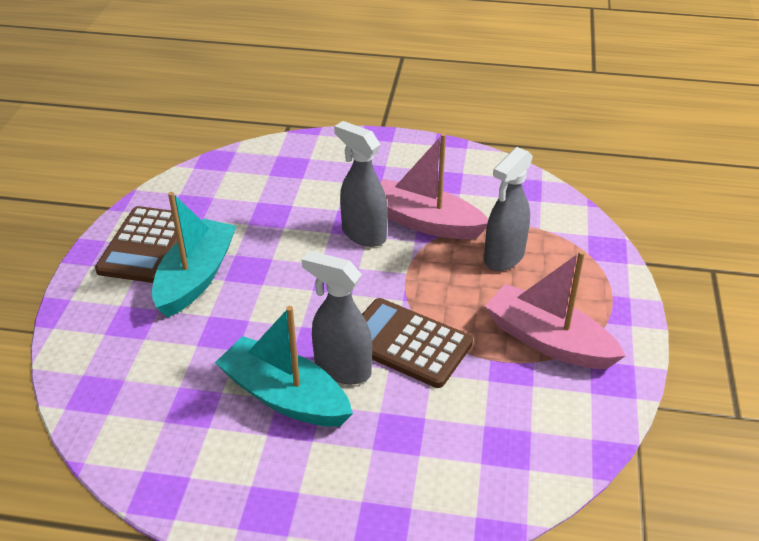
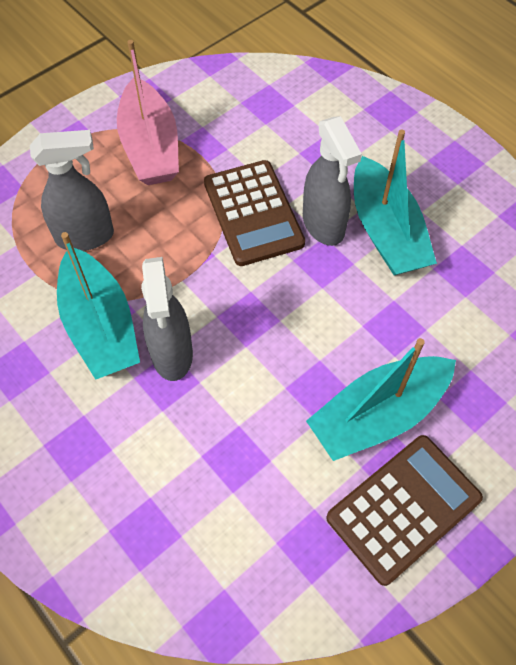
camera: 140 degrees left, 20 degrees up
(425, 222) = (100, 326): pink boat -> turquoise boat

